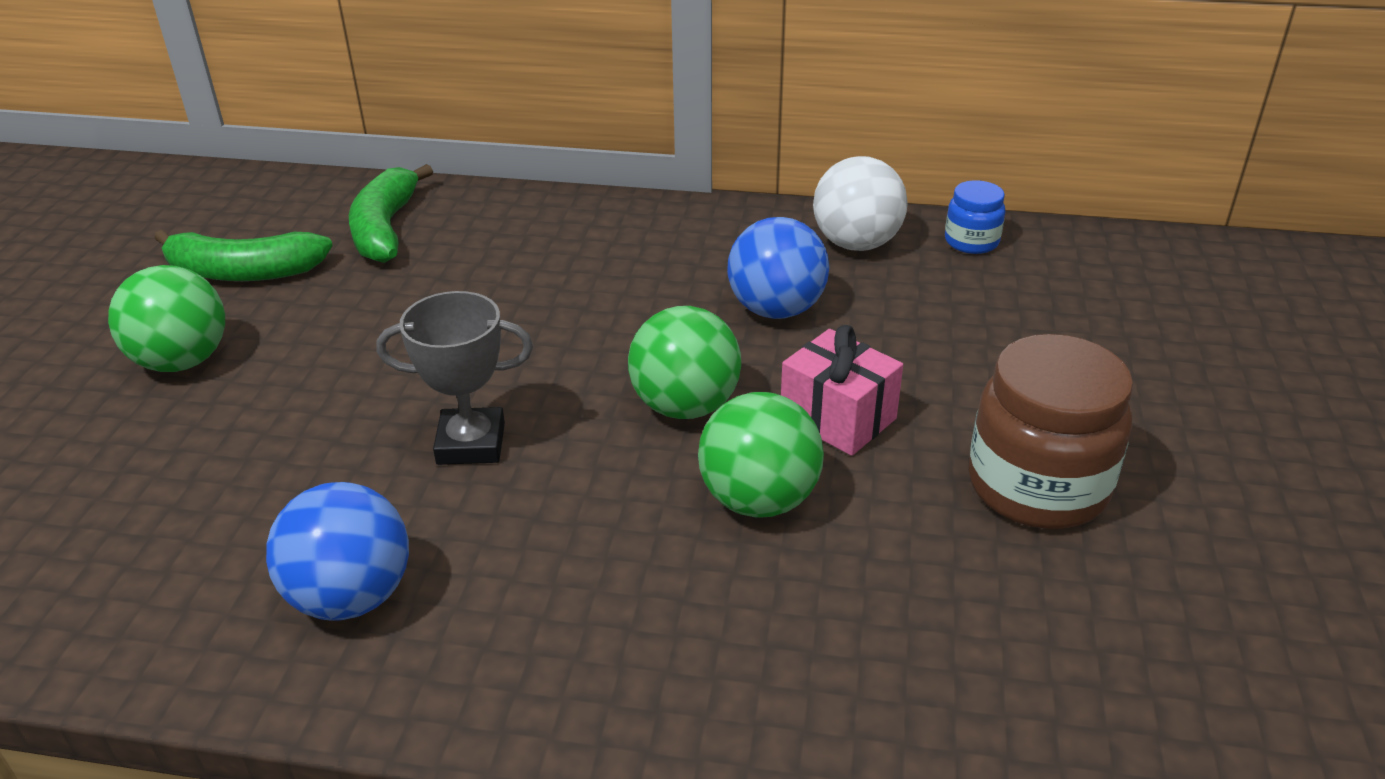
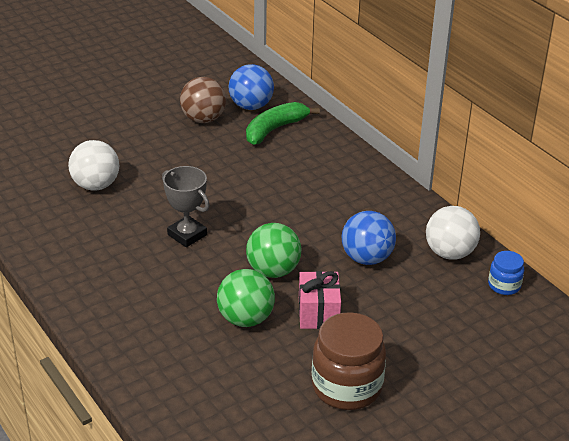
camera: 45 degrees right, 0 degrees up
(178, 472) = (96, 185): none -> white ball
(182, 361) = (142, 145): green ball -> none
(243, 272) = (203, 119): green banana -> brown ball
(351, 597) = (91, 259): blue ball -> blue ball (251, 106)

